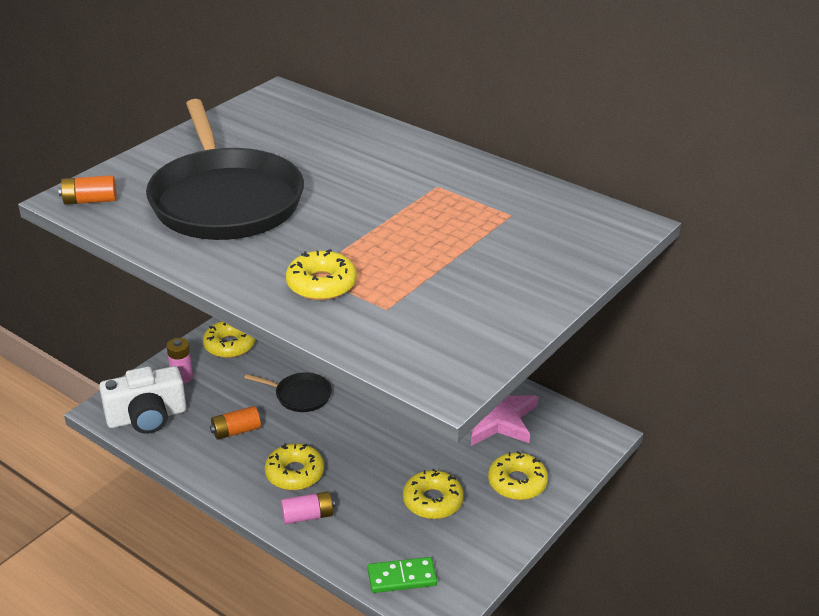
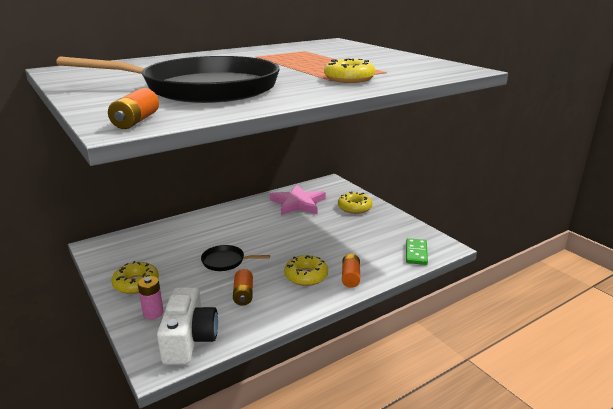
camera: 70 degrees left, 10 degrees down
(300, 395) = (226, 261): black pan -> black pan turned 120 degrees counterclockwise
(308, 516) = (350, 277): pink battery -> orange battery
(433, 501) = (357, 233): yellow donut -> none

